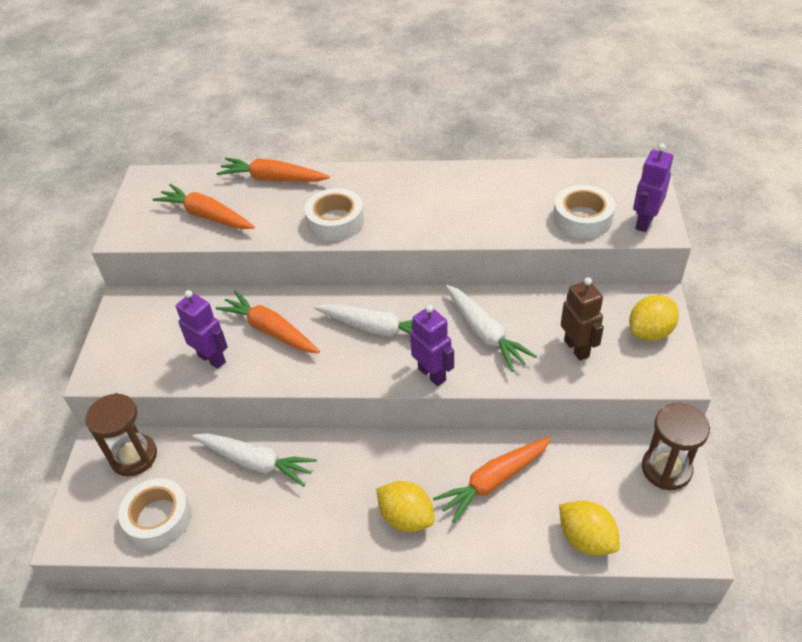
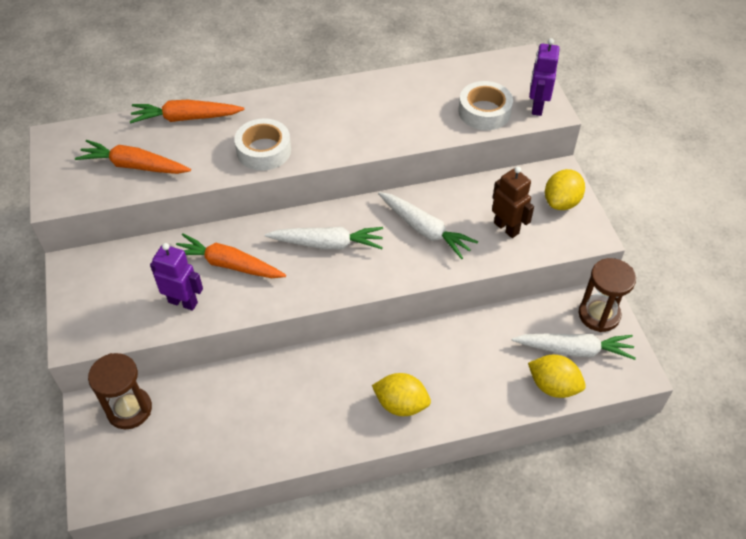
camera: 20 degrees left, 5 degrees up
(158, 518) = (176, 459): white tape -> none
(255, 462) = (248, 388): white carrot -> white carrot (574, 350)
(432, 374) = (392, 275): purple robot -> none
(494, 481) = (464, 356): orange carrot -> none

